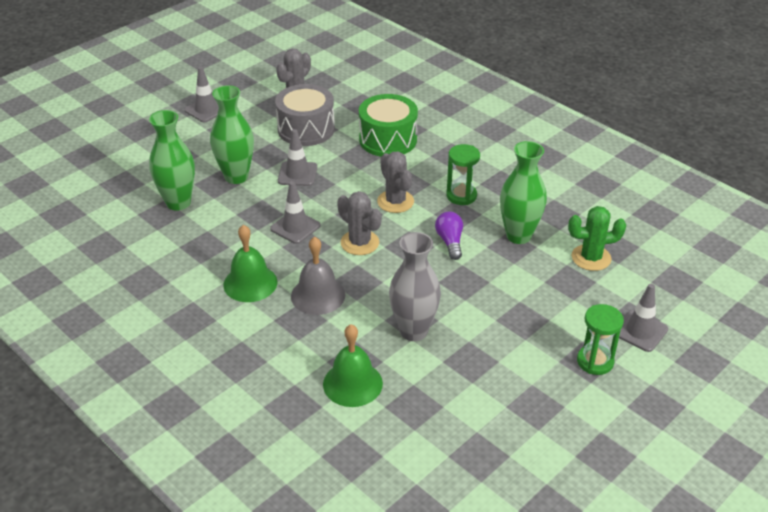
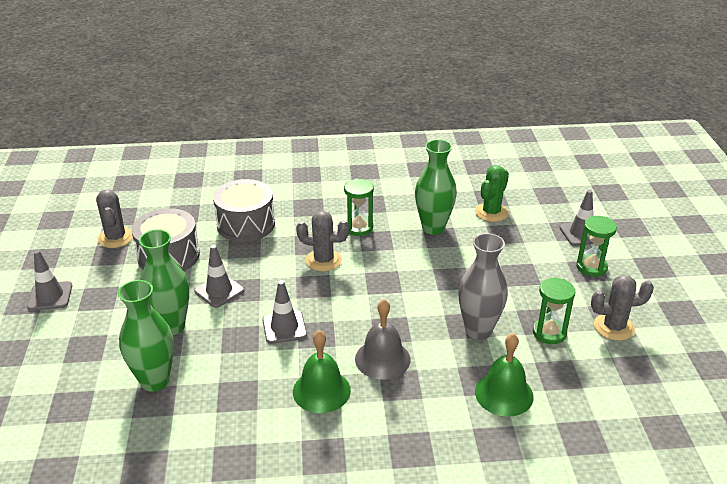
camera: 50 degrees left, 5 degrees down
(360, 243) = (348, 303): grey cactus -> grey cactus (614, 327)
(388, 139) = (246, 224): green drum -> grey drum
(450, 242) = (402, 260): purple light bulb -> none
(462, 376) = (549, 333): none -> green hourglass

